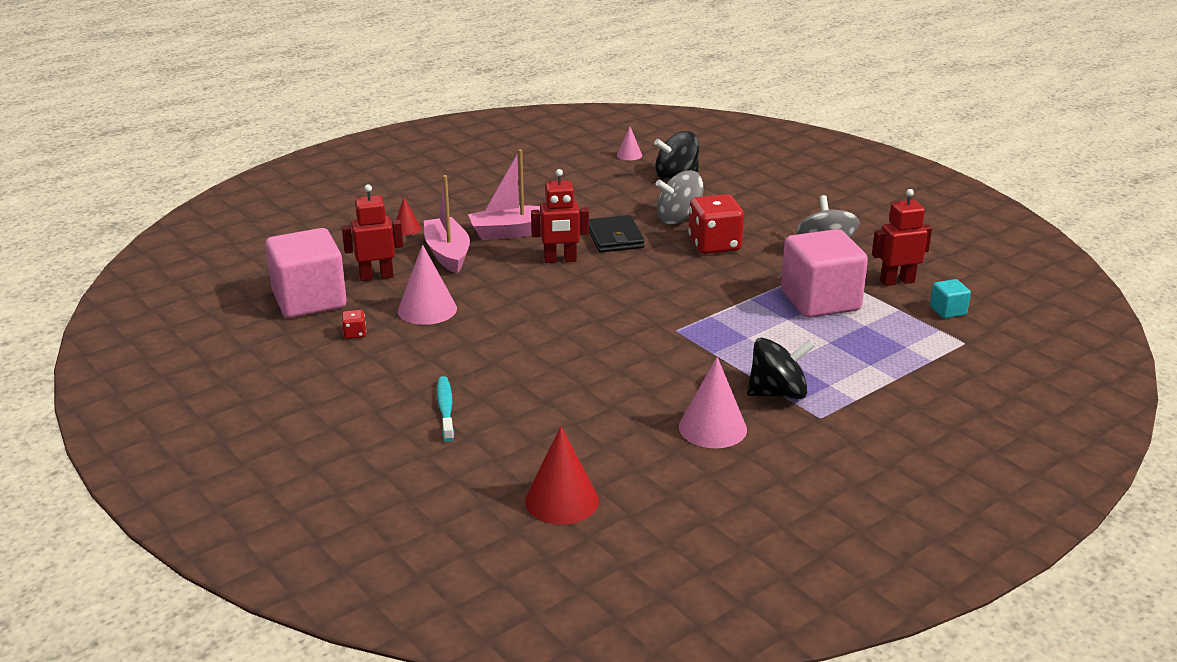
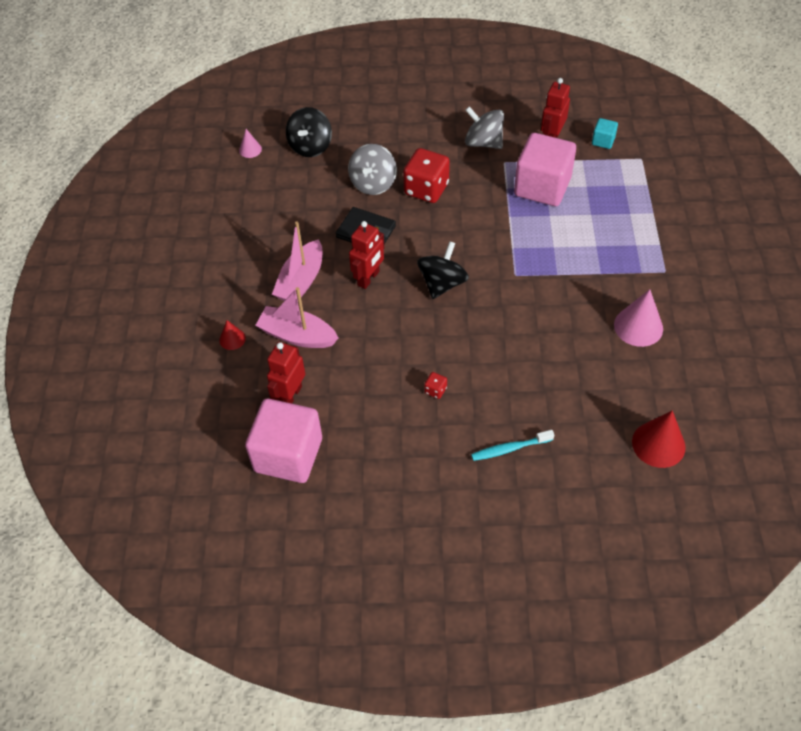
camera: 50 degrees left, 25 degrees up
(355, 334) = (364, 451): red dice -> red dice (435, 390)
(427, 309) = (368, 390): pink cone -> none
(445, 409) = (509, 449): turquoise toothbrush -> turquoise toothbrush turned 45 degrees counterclockwise
(777, 393) = (626, 273): black spinning top -> black spinning top (442, 283)

